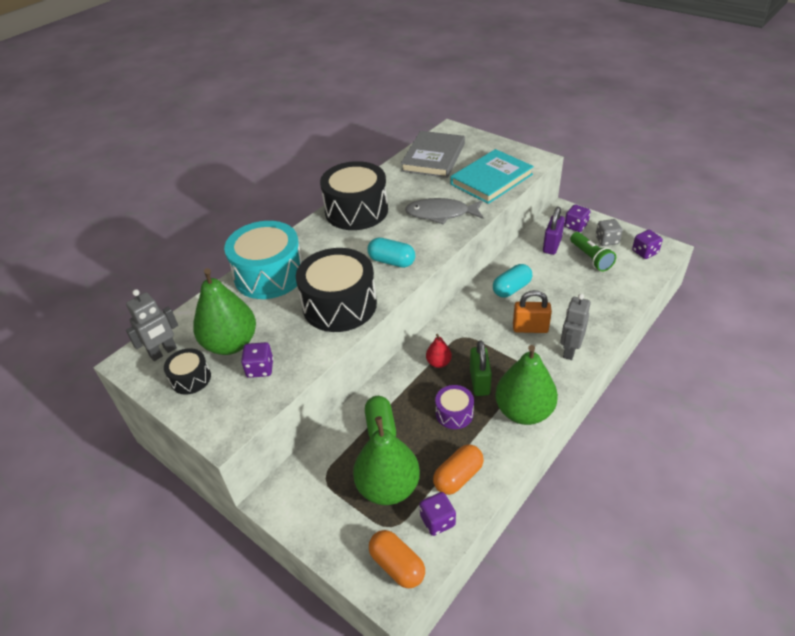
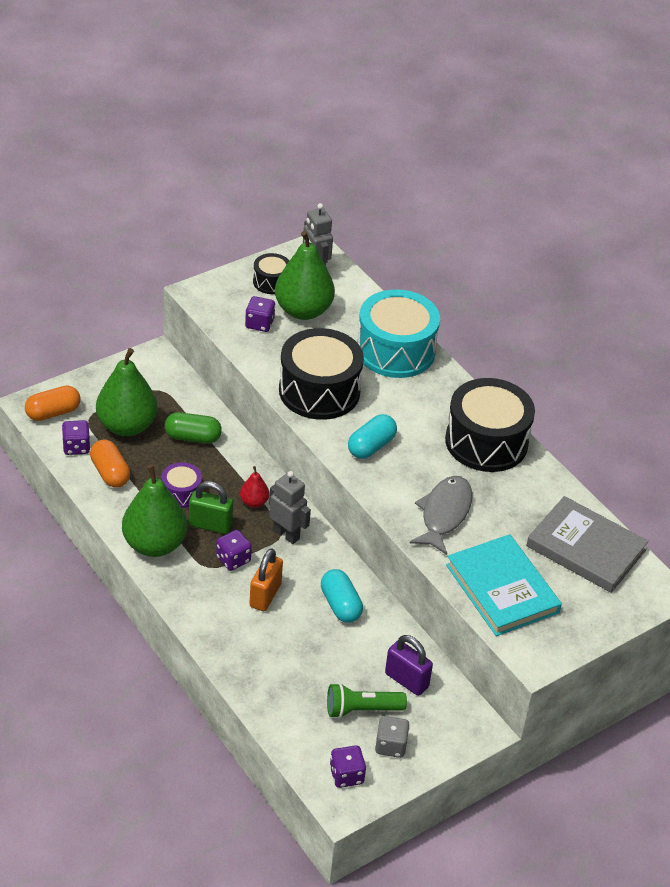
camera: 100 degrees right, 0 degrees up
(569, 351) = (213, 615): grey robot -> grey robot (286, 534)
(575, 226) = (438, 726): purple dice -> purple dice (233, 559)

